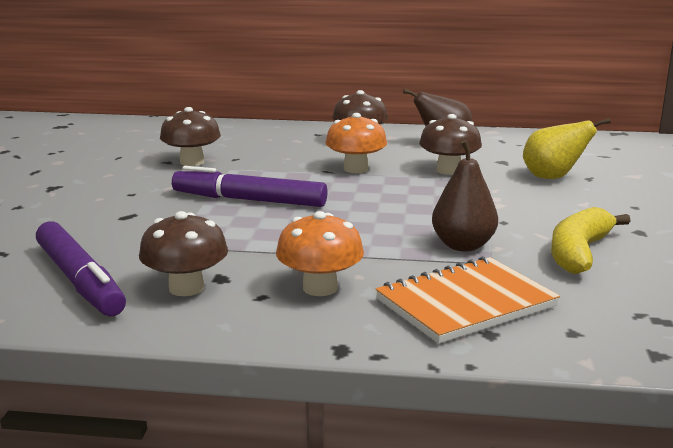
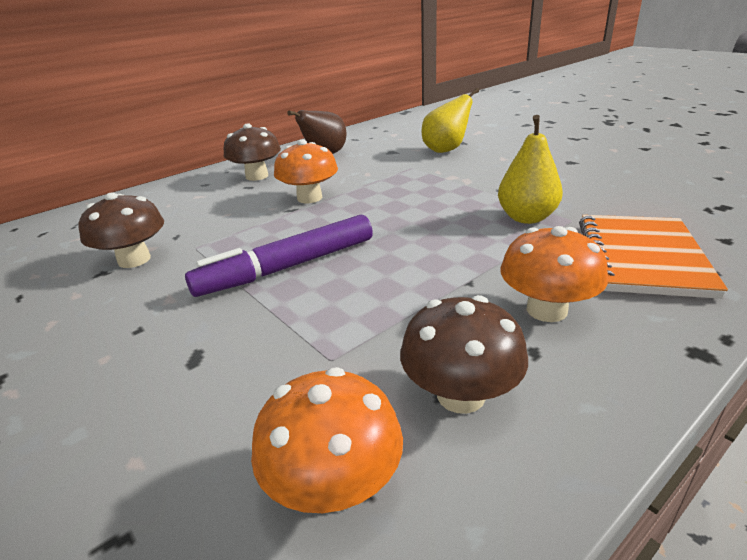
camera: 45 degrees left, 10 degrees up
(79, 280) = (334, 485): purple marker -> orange mushroom
(449, 170) = (376, 171): brown mushroom -> none
(463, 245) = (526, 218): brown pear -> yellow pear
(579, 252) = (585, 188): yellow banana -> none

